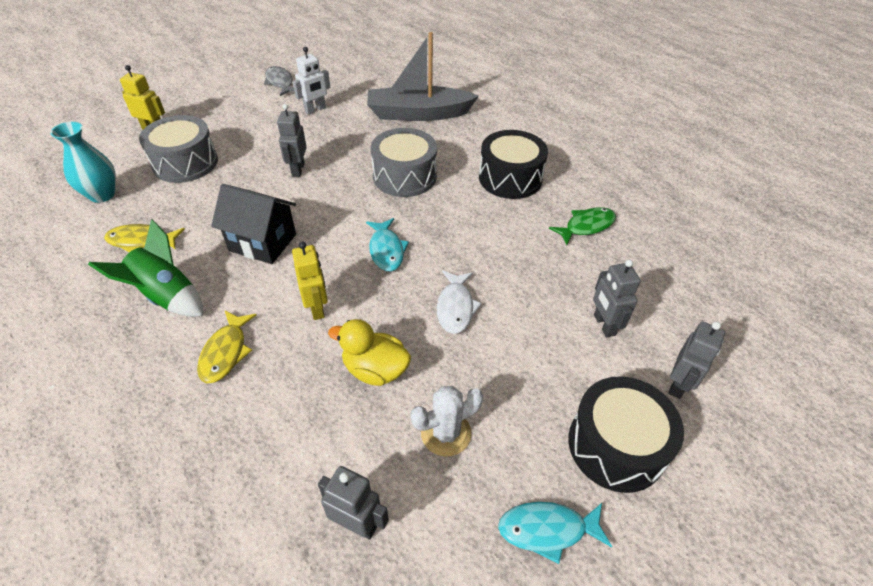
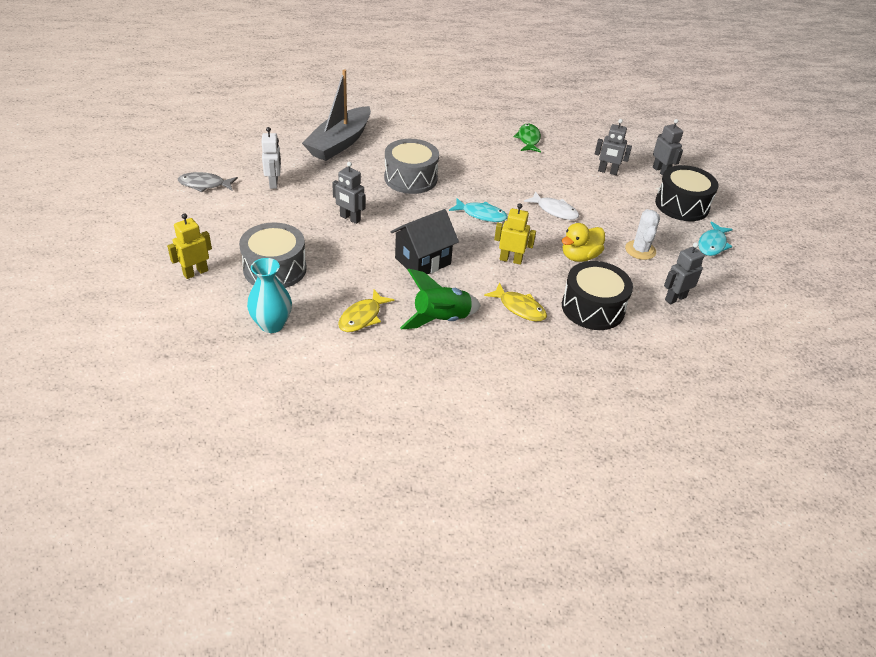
camera: 60 degrees left, 5 degrees down
(510, 178) = (457, 142): black drum -> black drum (593, 308)

